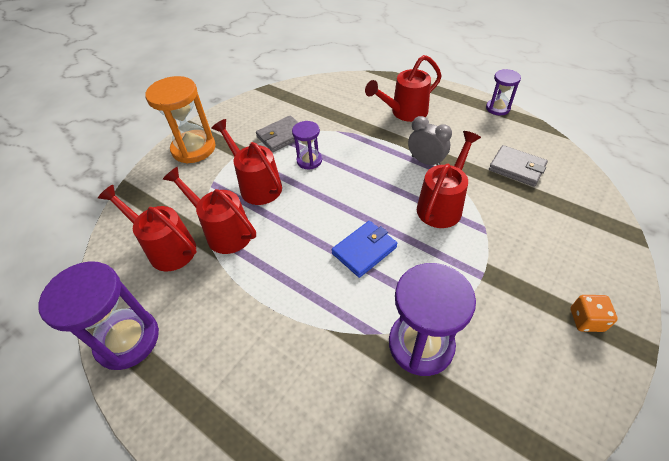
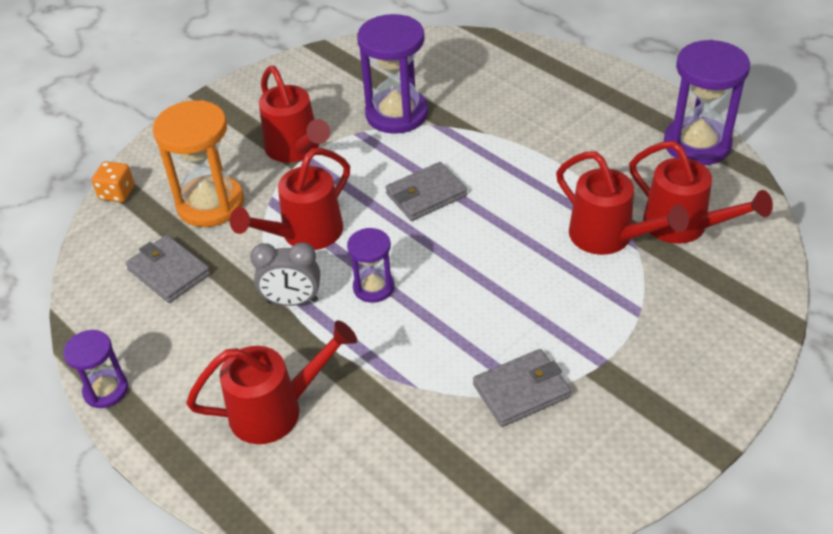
camera: 170 degrees left, 5 degrees down
(193, 148) = (689, 388): orange hourglass -> orange hourglass (210, 204)
(257, 185) = (565, 299): red watering can -> red watering can (296, 149)
(309, 160) = (476, 330): purple hourglass -> purple hourglass (373, 287)
(364, 250) = (426, 195): blue wallet -> grey wallet
(426, 162) = (292, 301): grey clock -> grey clock turned 45 degrees counterclockwise
(586, 320) = (232, 115): orange dice -> orange dice (117, 193)

